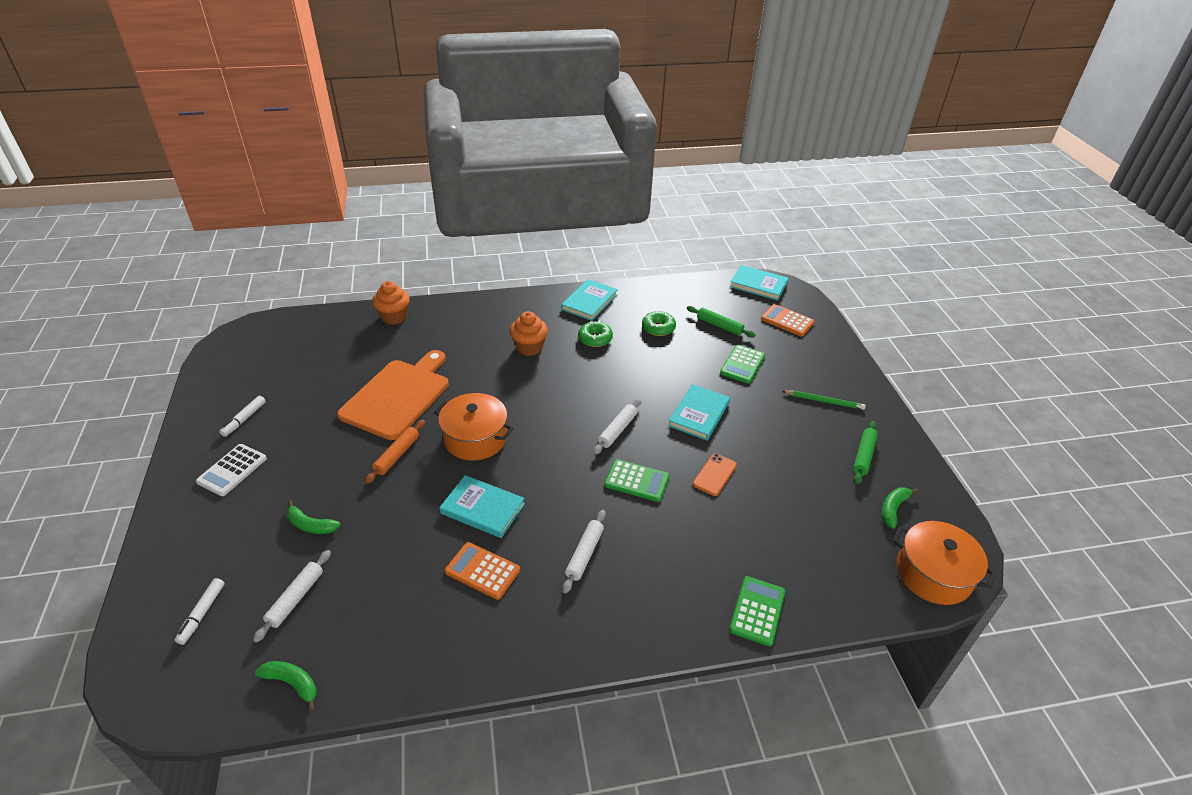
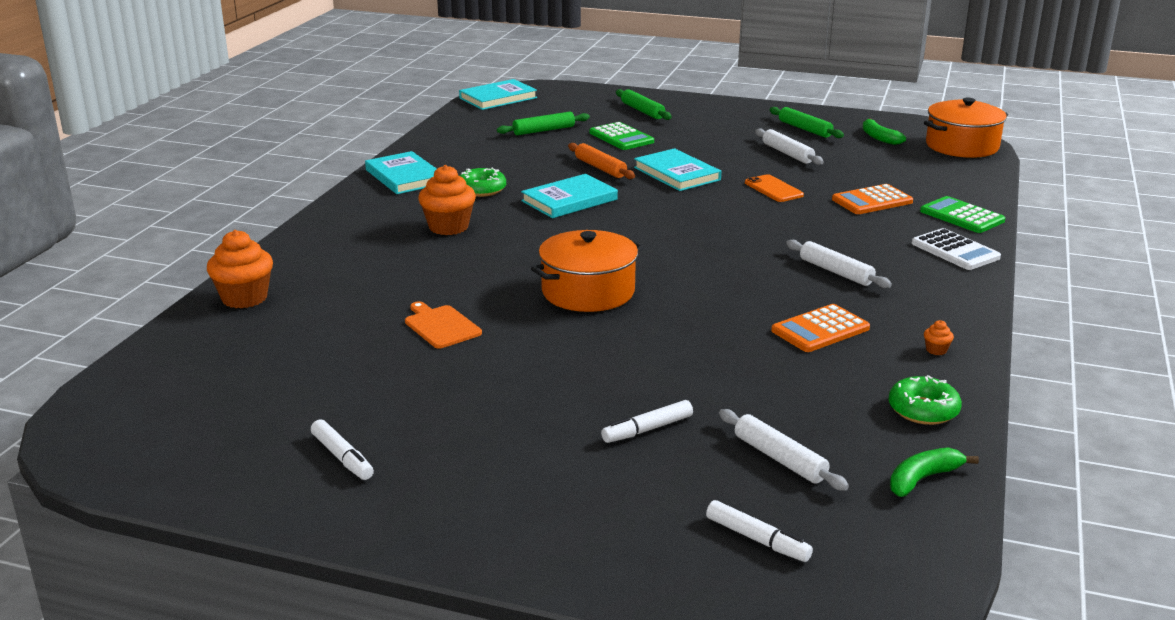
camera: 60 degrees left, 15 degrees down
(232, 470) = (461, 482): white calculator -> white calculator (955, 250)
(310, 525) = (647, 429): green banana -> white marker
(397, 455) = (566, 346): orange rolling pin -> orange rolling pin (600, 168)
(398, 396) = (441, 326): orange cutting board -> orange cutting board, size x0.45
(482, 509) = (719, 311): turquoise book -> turquoise book (569, 200)
(484, 649) = (936, 350): none -> orange cupcake
(617, 430) = (660, 215): white rolling pin -> white rolling pin (787, 153)
(637, 481) = (749, 224): green calculator -> none
(658, 328) = (507, 156): green donut -> green donut (923, 410)
(787, 321) = (576, 103): orange calculator -> orange calculator (872, 201)
(806, 356) = (642, 111): none -> green rolling pin
(824, 401) = (716, 122): green pencil -> none

